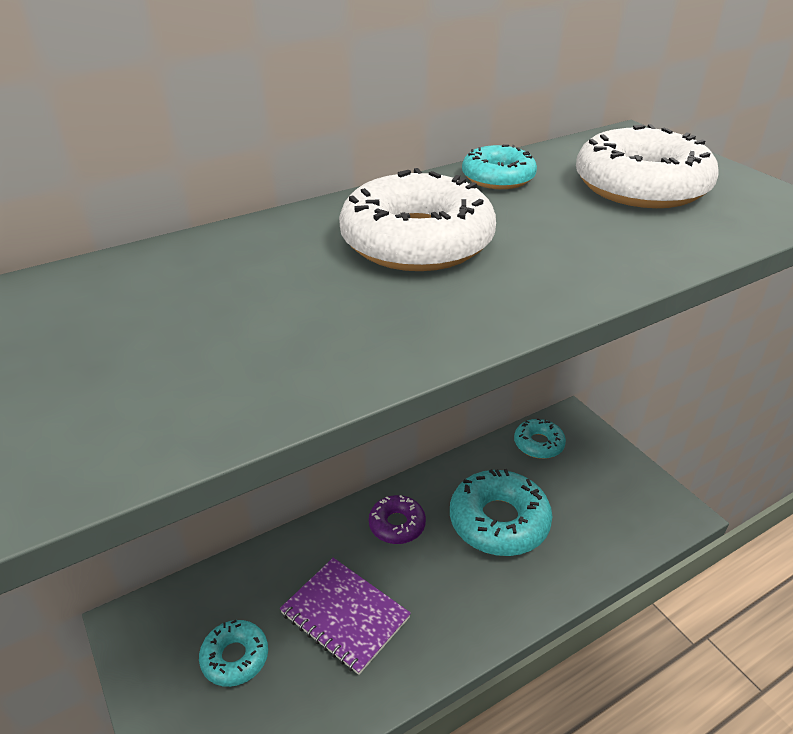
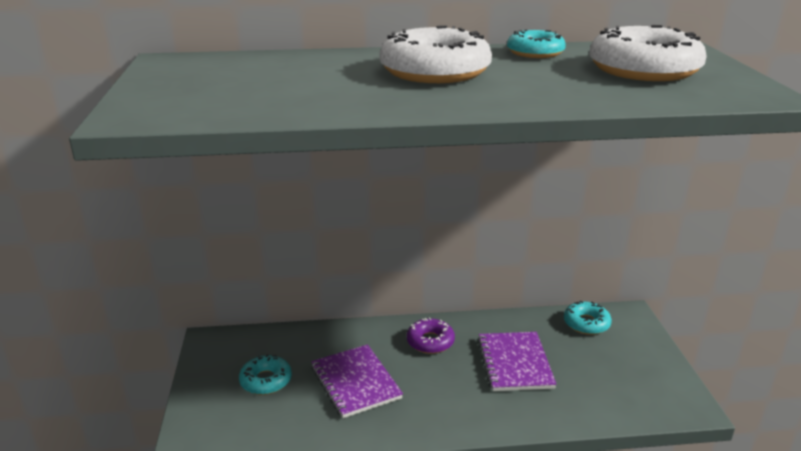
camera: 25 degrees right, 10 degrees down
(499, 521) = (515, 363): turquoise donut -> purple notebook

